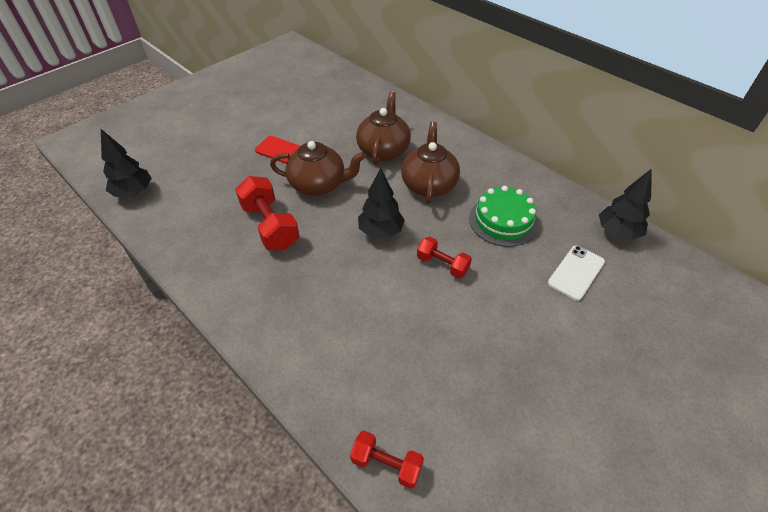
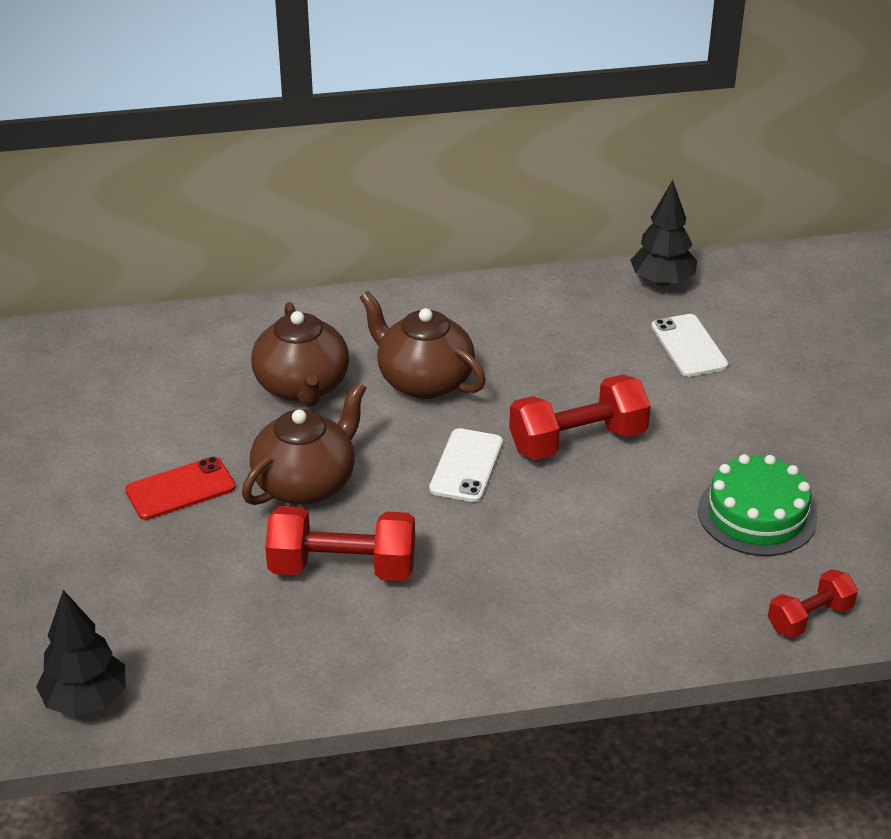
camera: 55 degrees left, 10 degrees down
(381, 231) = (466, 466): black tree -> white phone
(383, 150) = (302, 386): brown teapot -> brown teapot turned 150 degrees counterclockwise
(442, 265) = (578, 441): red dumbbell -> red dumbbell, size x1.68
(503, 221) = (556, 354): green cake -> green cake (757, 514)

